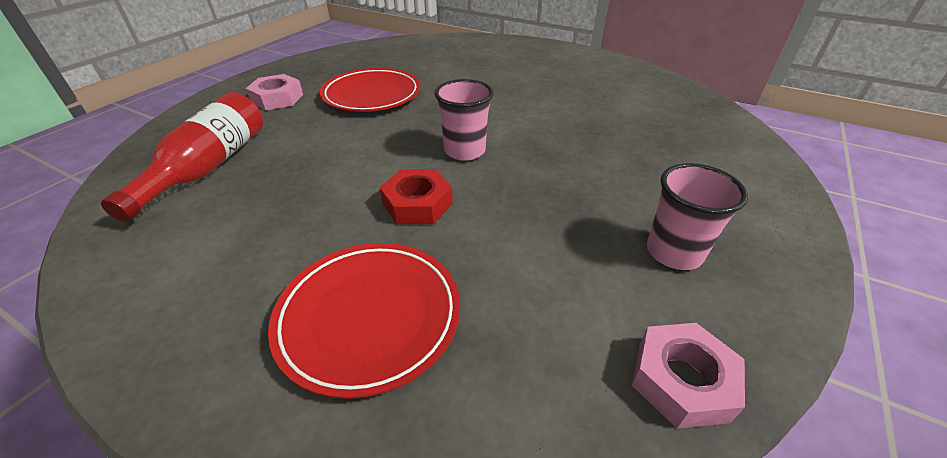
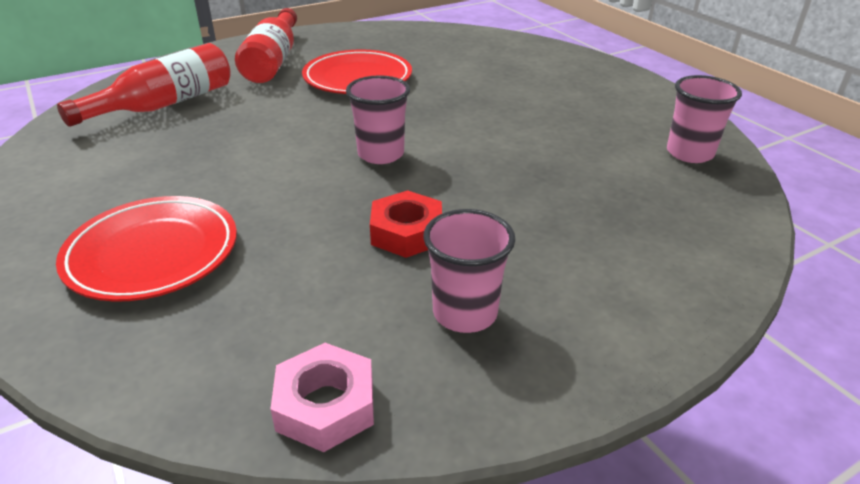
camera: 30 degrees right, 5 degrees down
(277, 98) = (273, 61): pink nut -> red bottle
(417, 204) = (284, 185): red nut -> red nut (407, 232)
(656, 89) = (689, 153): none -> pink cup

